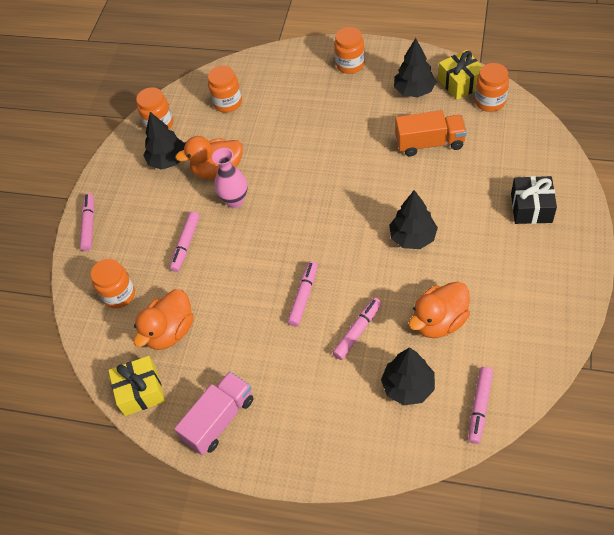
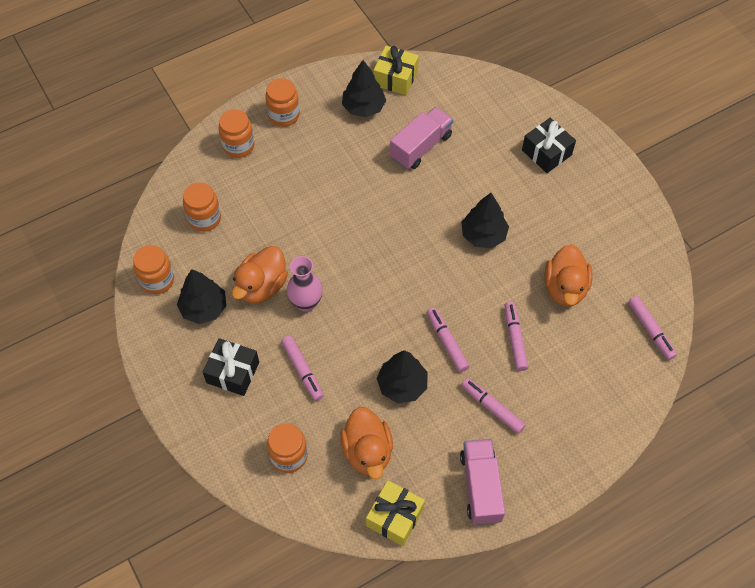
camera: 50 degrees left, 5 degrees up
(89, 225) = (191, 417): pink marker -> pink marker (492, 408)
(142, 214) = (233, 372): none -> black gift
(408, 387) = (590, 353): black tree -> black tree (402, 385)
(429, 143) = (421, 147): orange truck -> pink truck
(489, 102) = (434, 81): orange jar -> orange jar (238, 146)

